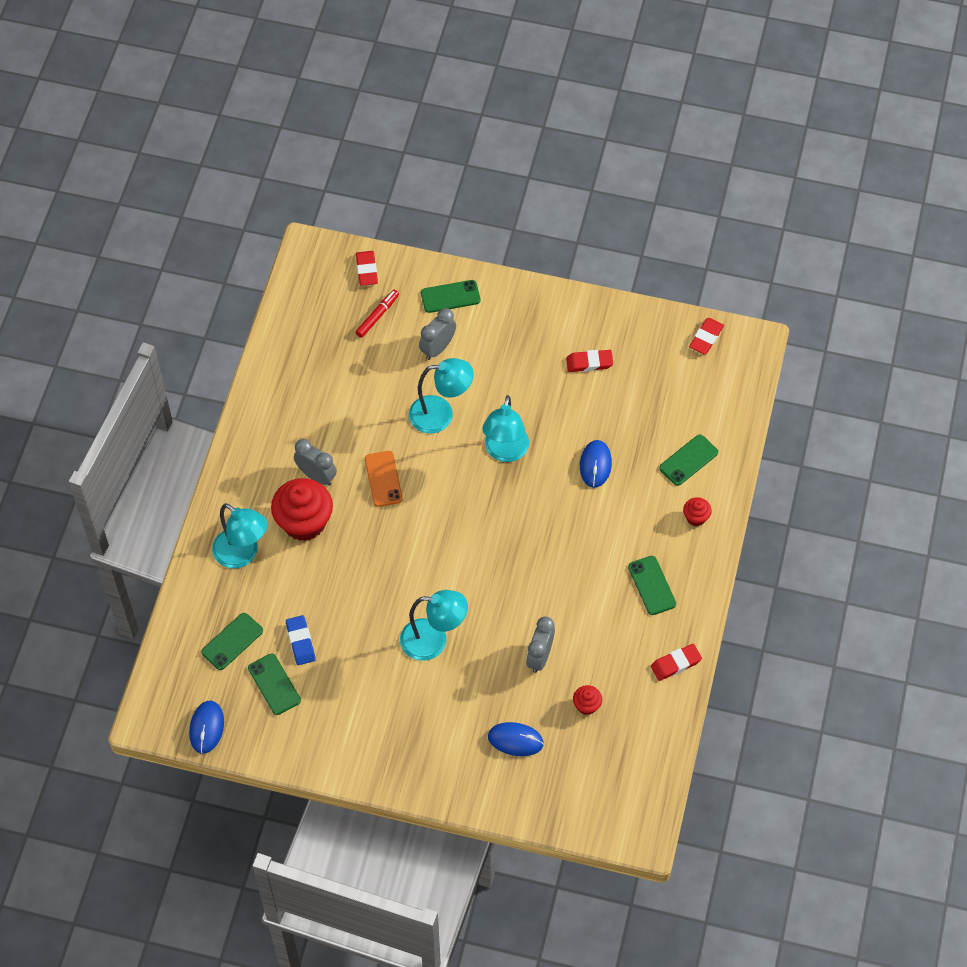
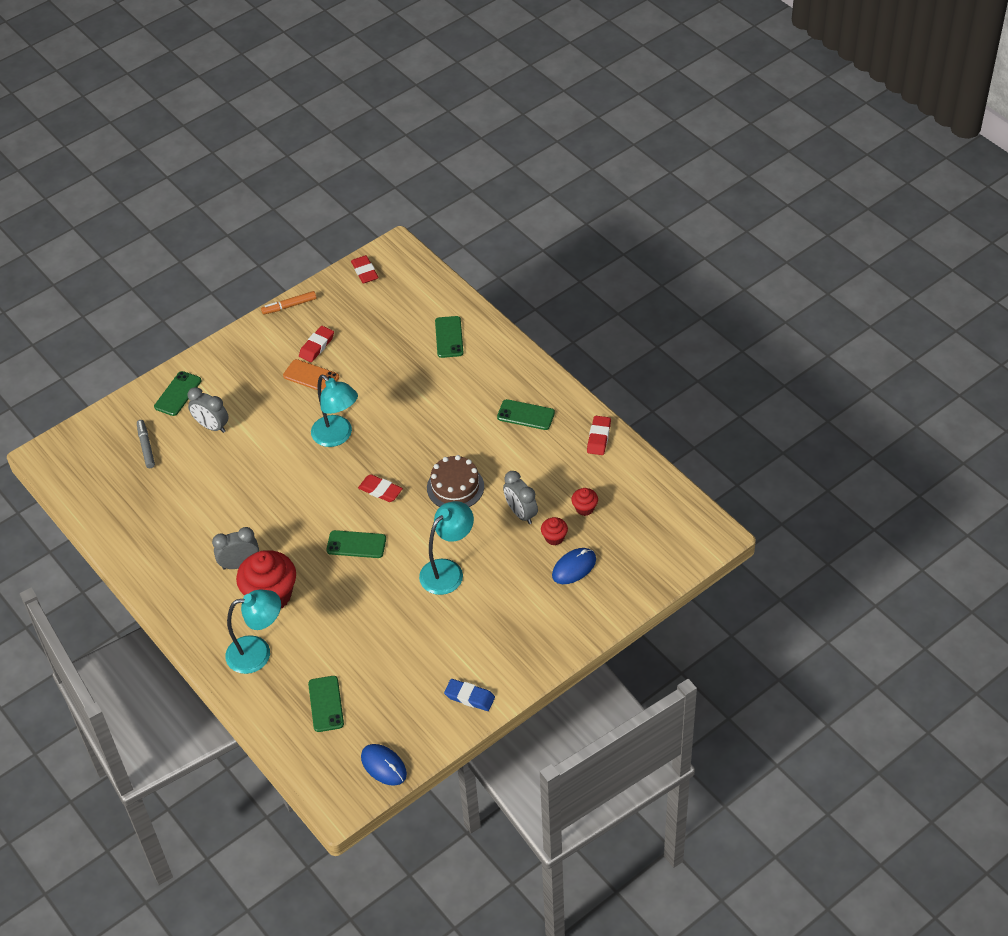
camera: 50 degrees left, 10 degrees down
(274, 684) = (389, 696): green phone -> green phone (356, 544)
(300, 642) = (369, 657): blue eraser -> blue eraser (469, 697)
(366, 270) = (101, 430): red eraser -> red eraser (380, 490)
(377, 316) = (146, 447): red marker -> grey marker
(383, 479) = (285, 523): orange phone -> orange phone (311, 376)
(437, 348) = (212, 426): grey clock -> grey clock turned 45 degrees counterclockwise
(441, 414) = (268, 456): turquoise lamp -> none
(526, 584) = (455, 487): none -> brown cake
(595, 465) = (400, 390): blue mouse -> none
(616, 308) = (289, 306): none -> orange marker
(696, 517) = (497, 359): red cupcake -> red cupcake (554, 538)

